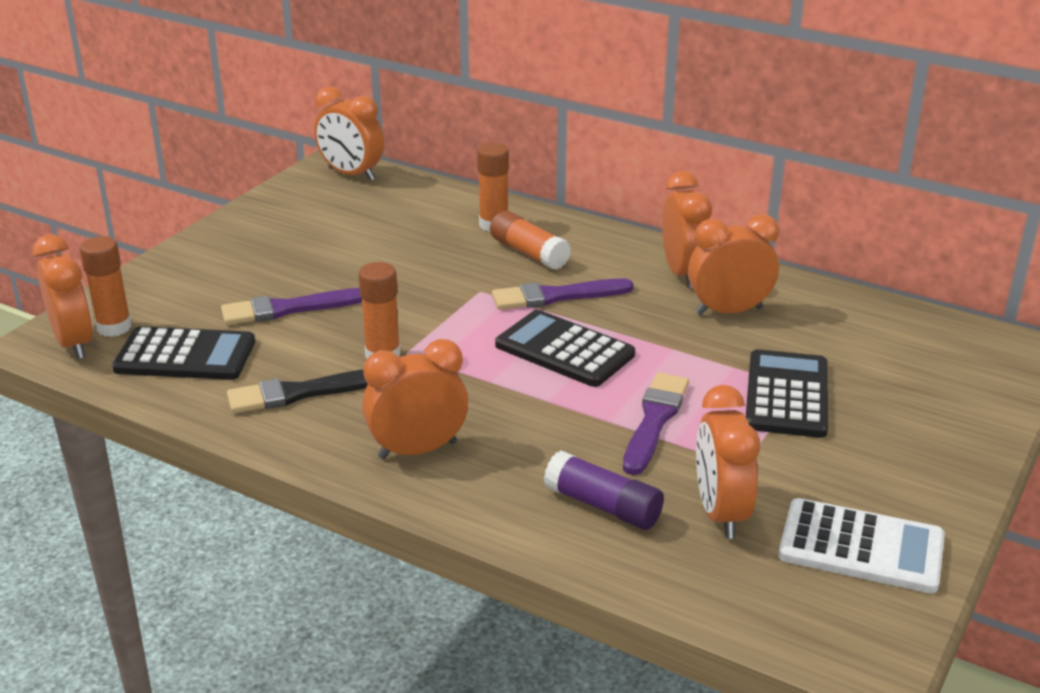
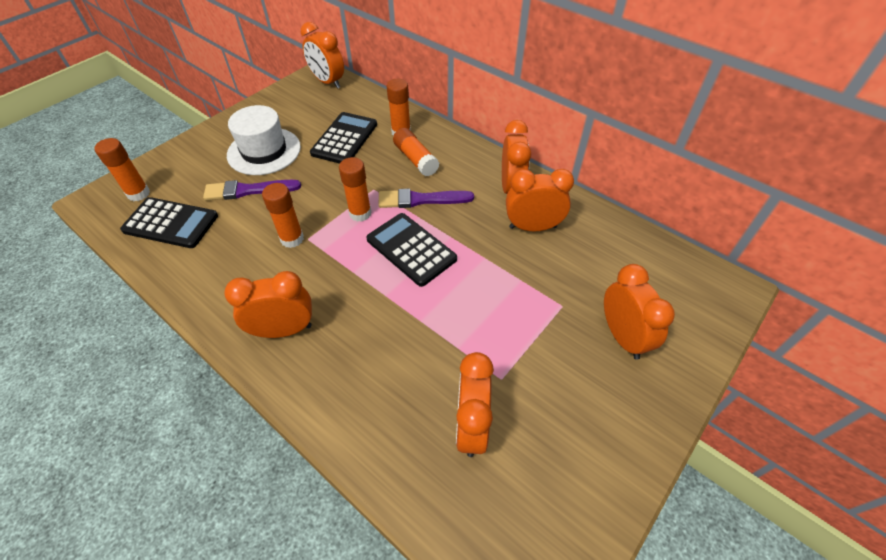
camera: 10 degrees right, 20 degrees up
(74, 343) = (110, 204): orange clock -> orange clock (622, 336)
(290, 262) = (264, 151): none -> white hat
(300, 393) = (228, 266): black brush -> none
(472, 319) = (360, 213): none -> orange glue stick
(603, 506) = (390, 405): purple glue stick -> none
(654, 420) = (452, 324): purple brush -> none
(786, 395) = (551, 313): black calculator -> black calculator (344, 139)
(861, 547) = (565, 480): white calculator -> none

